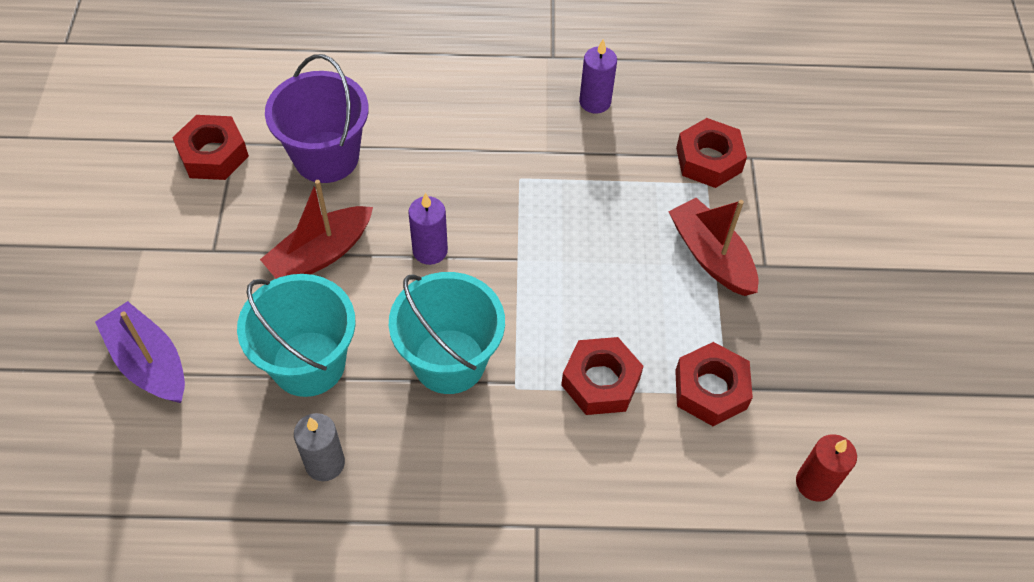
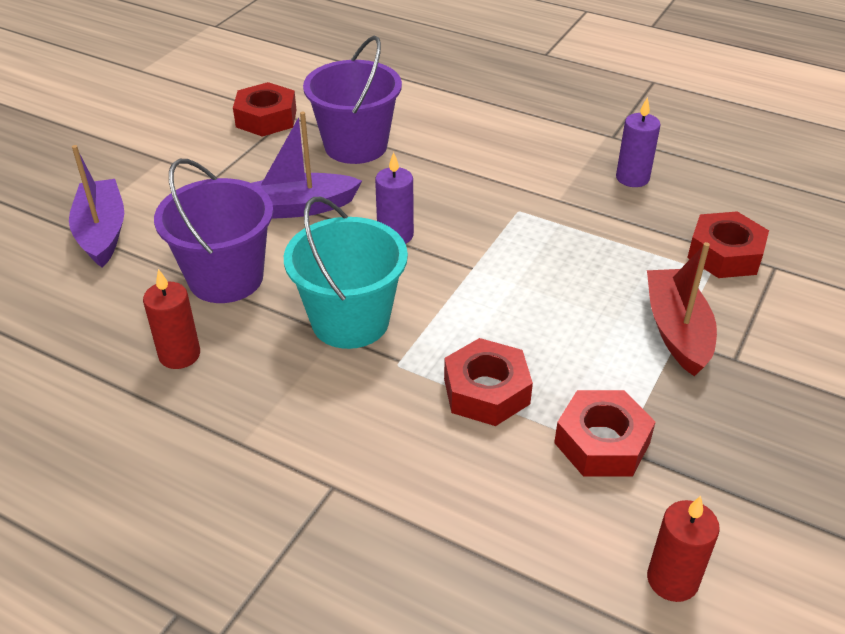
camera: 30 degrees right, 15 degrees down
(308, 363) = (226, 278): turquoise bucket -> purple bucket
(320, 254) = (298, 207): red boat -> purple boat
(325, 463) = (179, 355): grey candle -> red candle

